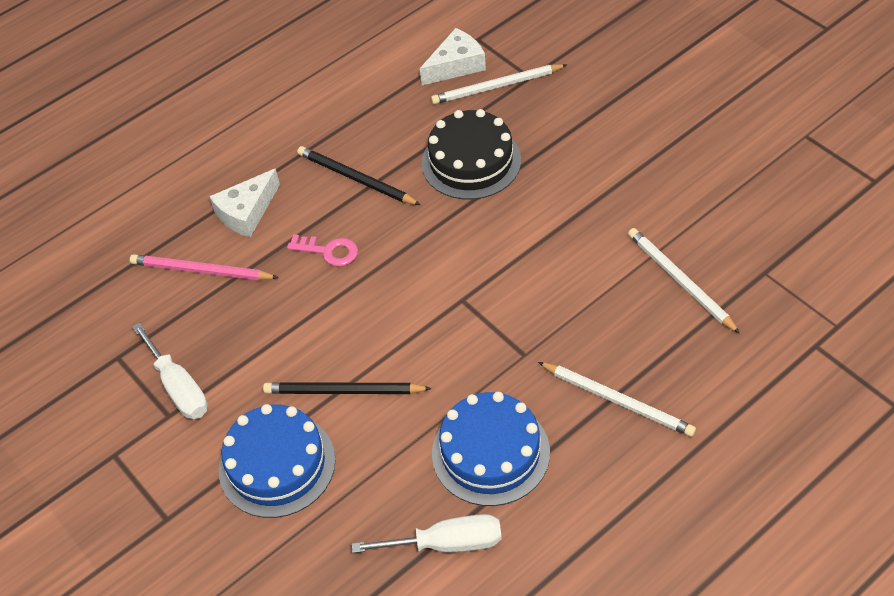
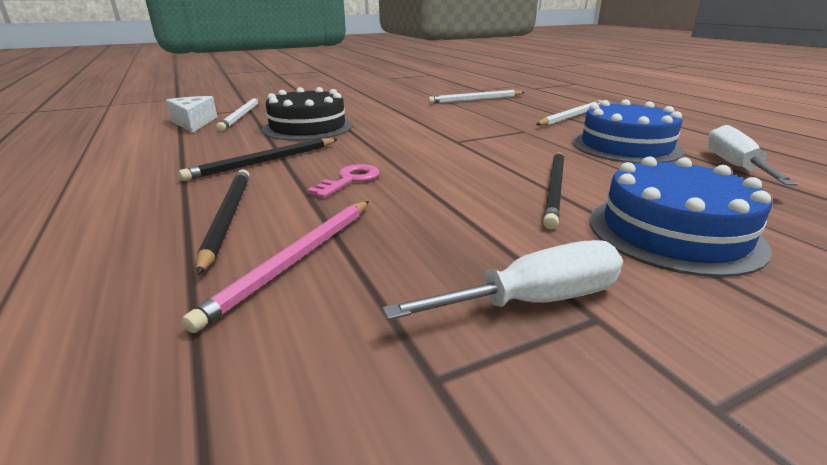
camera: 80 degrees left, 25 degrees down
(247, 212) = (228, 217): white cheese -> black pencil

